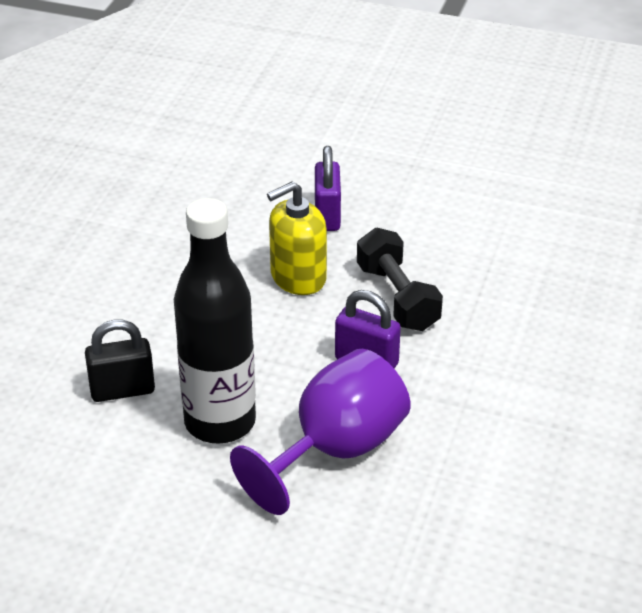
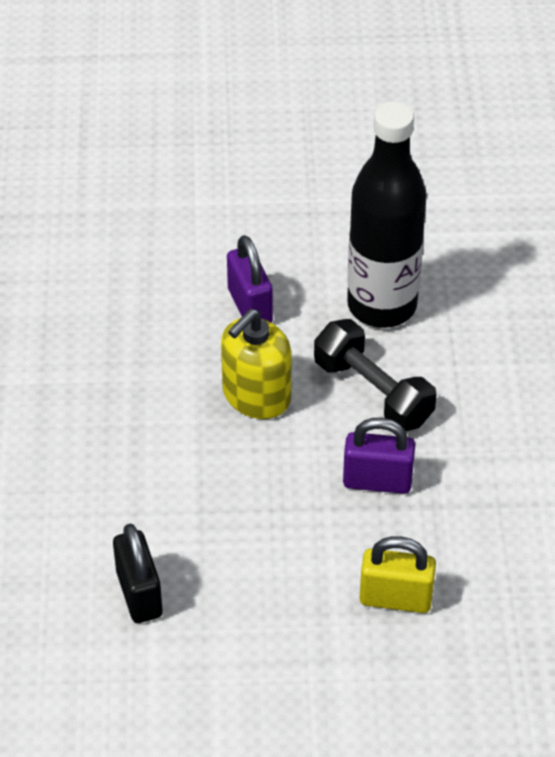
camera: 20 degrees left, 10 degrees up
(122, 390) = (139, 594): black padlock -> black padlock turned 75 degrees counterclockwise
(220, 422) = (262, 601): black bottle -> black bottle (382, 305)
(335, 450) = (395, 598): purple goblet -> yellow padlock

